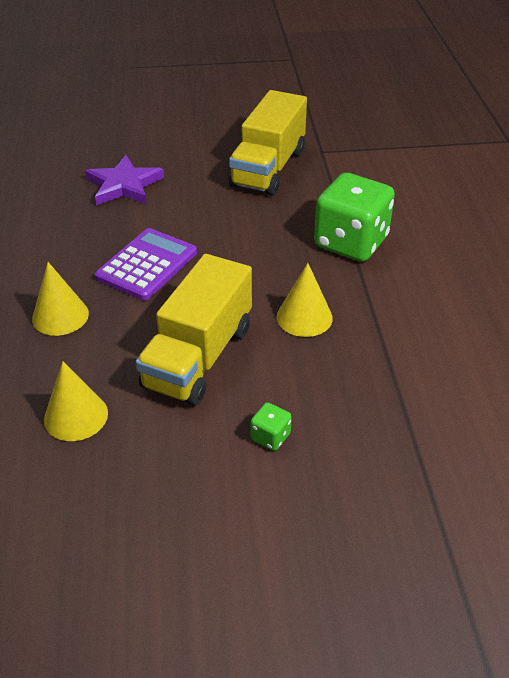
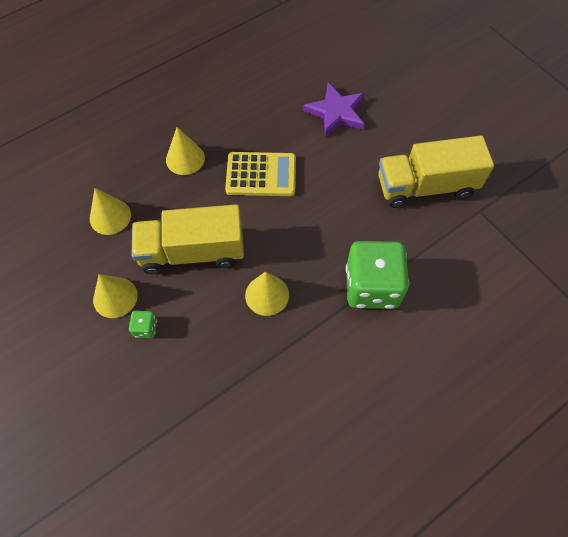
camera: 60 degrees right, 20 degrees up
(147, 265) = (261, 175): purple calculator -> yellow calculator
(203, 452) = (115, 297): none -> yellow cone

